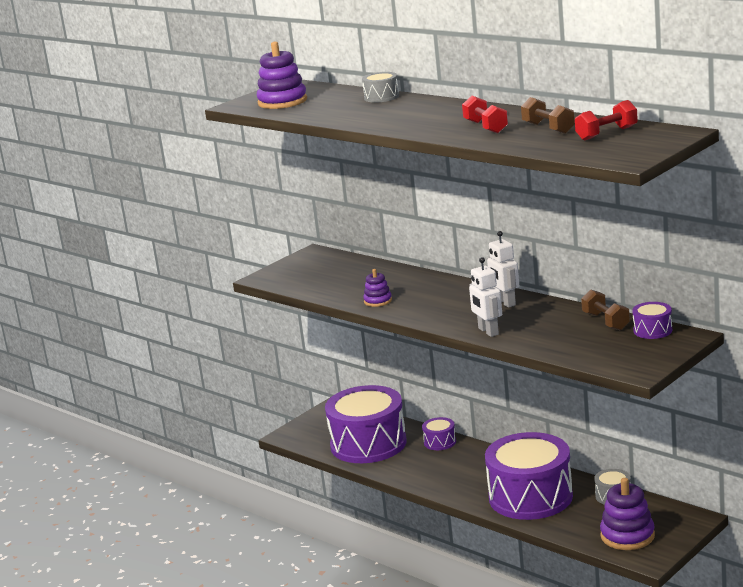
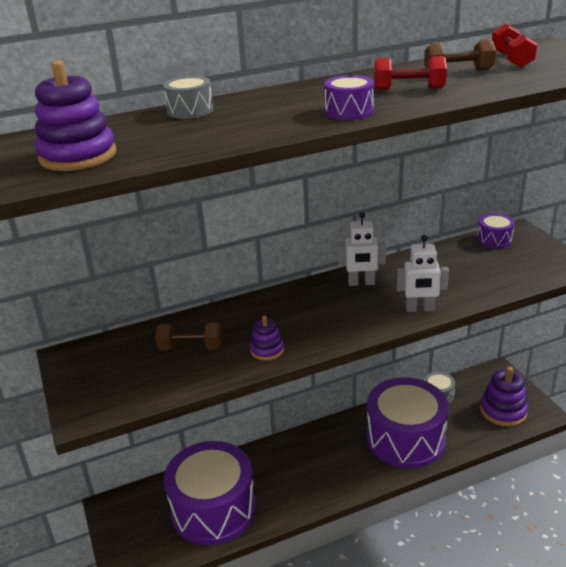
camera: 65 degrees left, 10 degrees up
(440, 442) = (260, 457): purple drum -> purple drum (349, 111)
(605, 321) = (456, 252): brown dumbbell -> brown dumbbell (191, 347)

